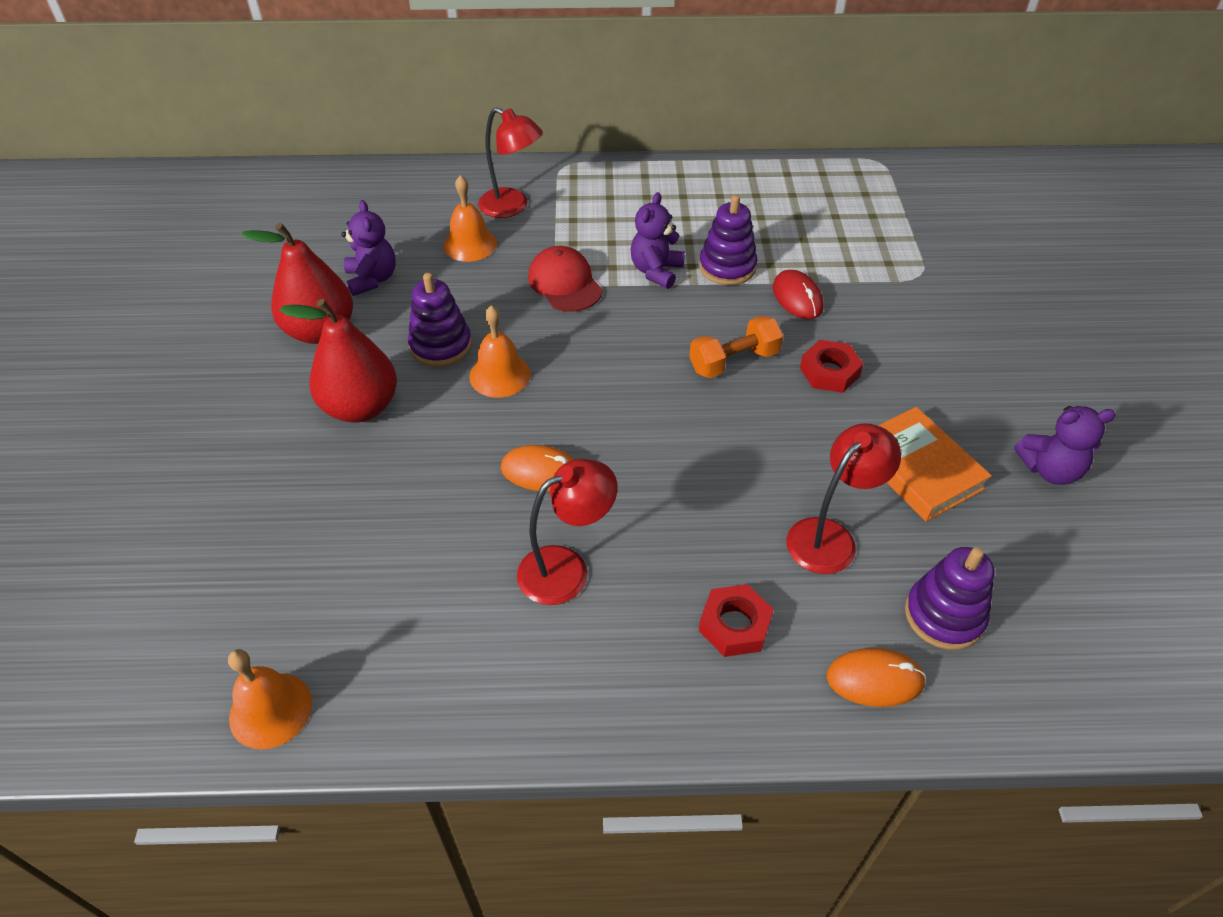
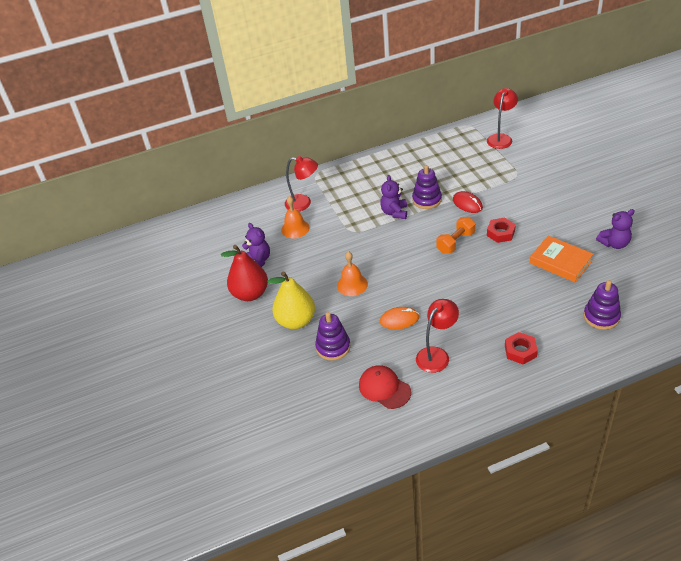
camera: 15 degrees left, 5 degrees down
(270, 710) = (347, 455): orange bell -> none
(361, 407) = (296, 321): red pear -> yellow pear
(441, 346) = (314, 281): purple stacking toy -> purple stacking toy (333, 347)
(565, 283) = (354, 232): red cap -> red cap (384, 388)
(830, 536) = (539, 302): red lamp -> red lamp (501, 138)
(875, 679) = (587, 350): orange mouse -> none

